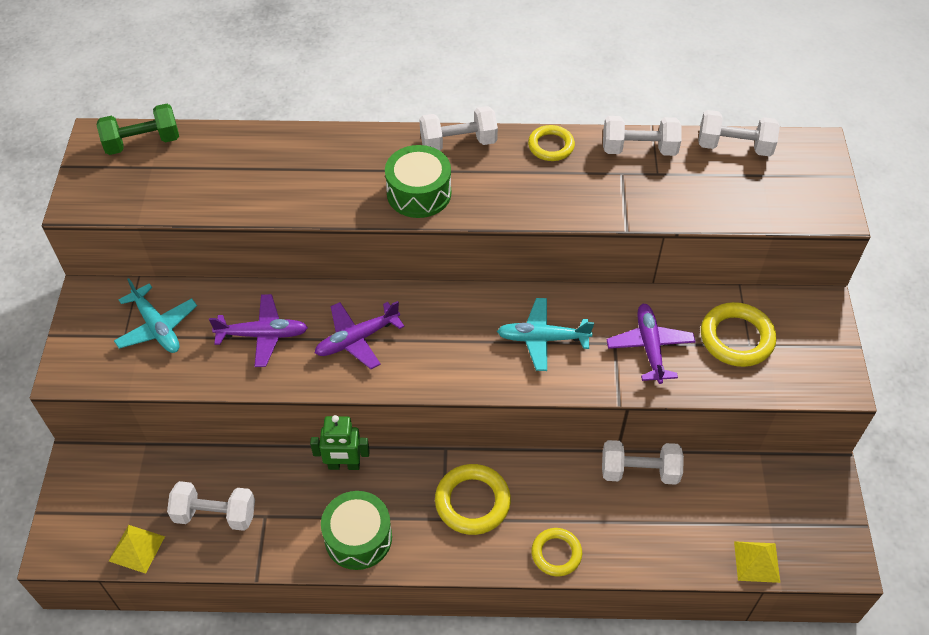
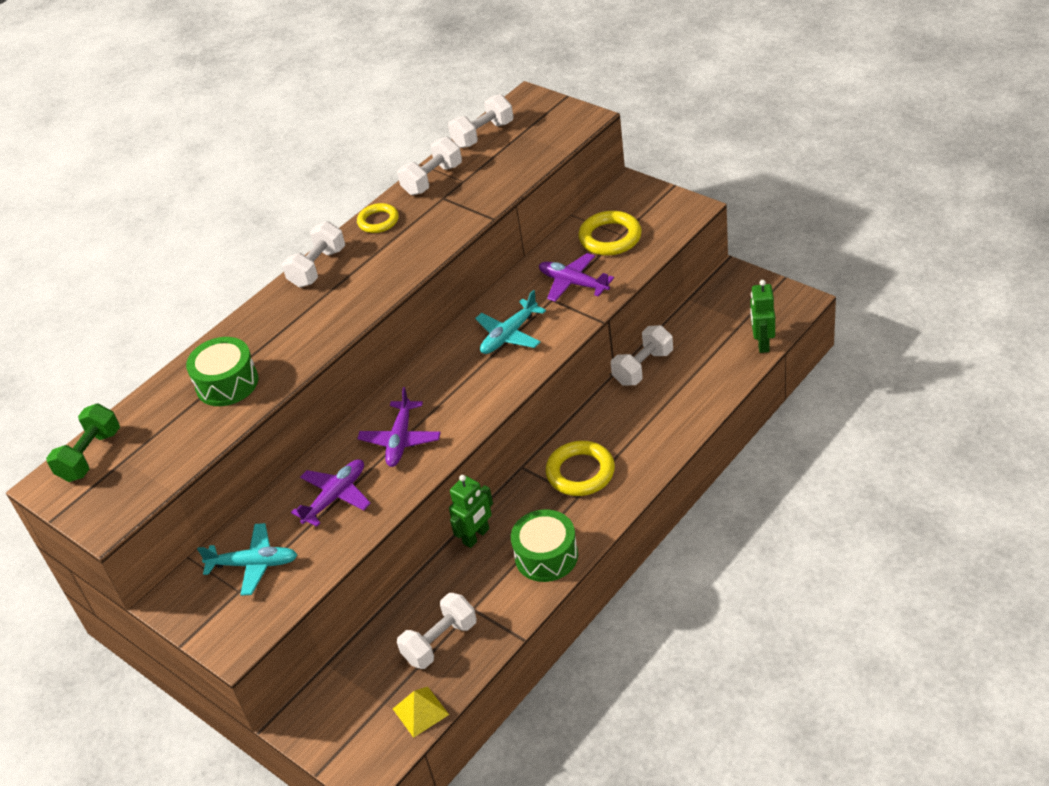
camera: 45 degrees left, 10 degrees down
(419, 193) = (339, 309): green drum -> green drum (227, 383)
(556, 554) = (664, 445): yellow ring -> none
(756, 561) = (762, 343): yellow pyramid -> green robot

